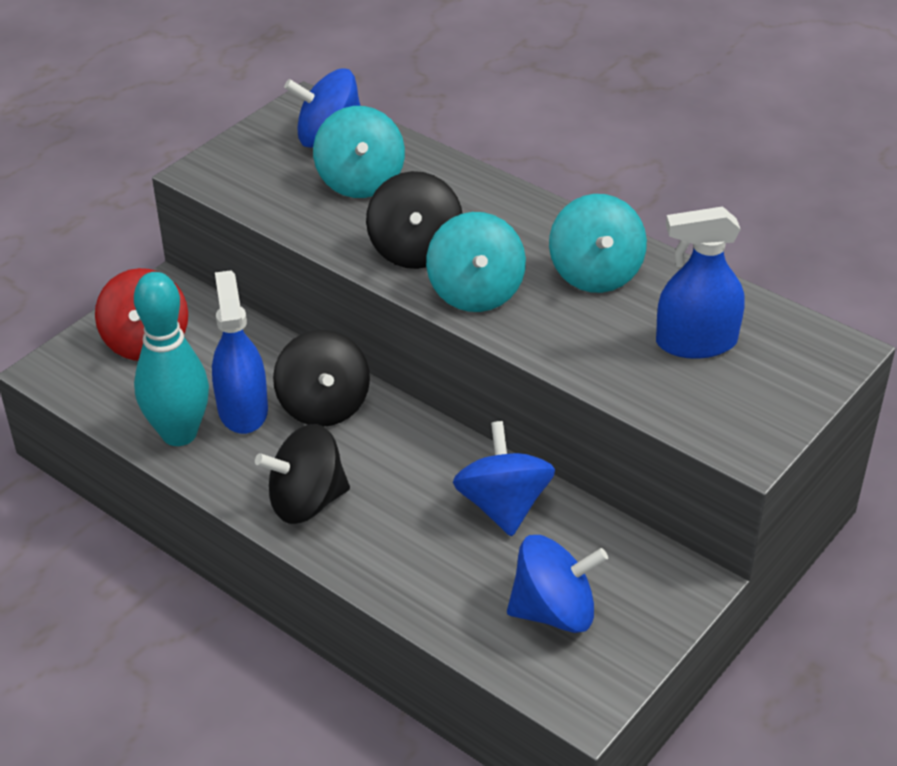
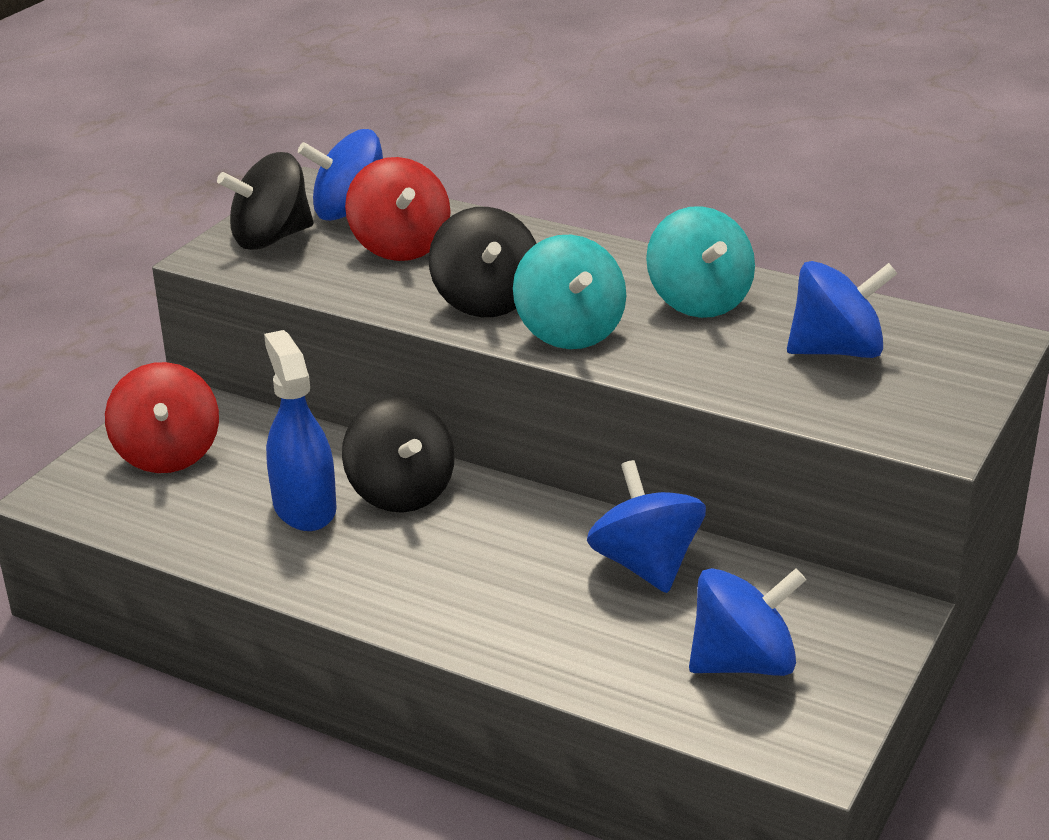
camera: 10 degrees left, 10 degrees down
(179, 434) = (233, 540): turquoise bowling pin -> none
(306, 502) = (410, 590): black spinning top -> black spinning top (271, 238)
(360, 182) = (400, 247): turquoise spinning top -> red spinning top
(696, 342) = (836, 351): blue spray bottle -> blue spinning top

